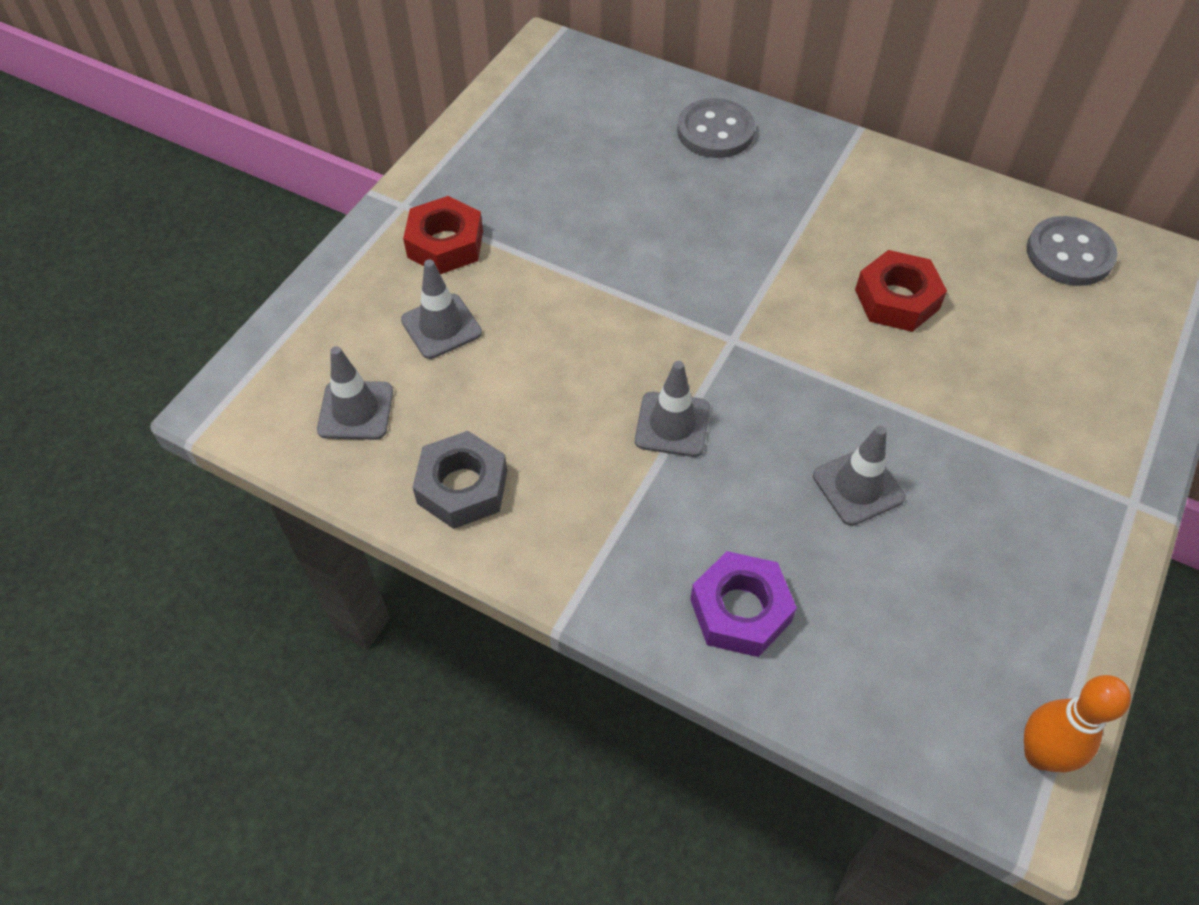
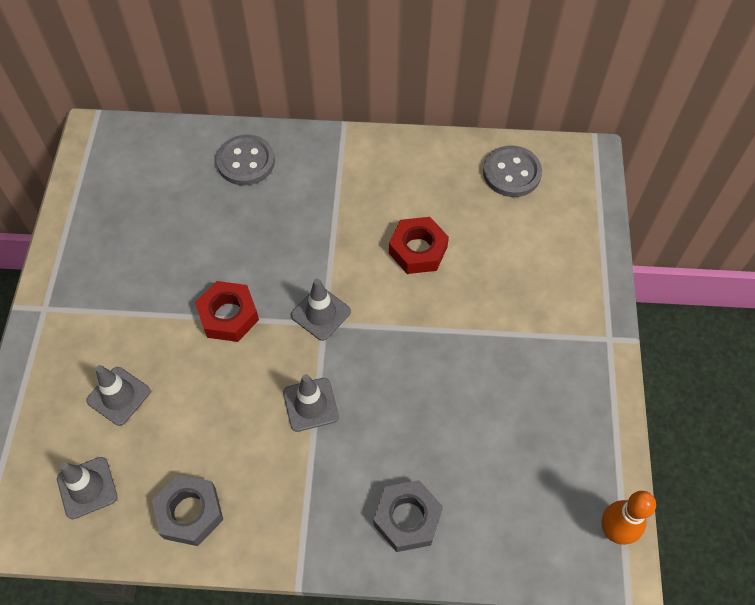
camera: 25 degrees left, 5 degrees up
(445, 244) = (91, 328): red nut -> red nut (228, 315)
(740, 610) = (407, 518): purple nut -> grey nut
(858, 487) = (445, 399): grey traffic cone -> grey traffic cone (321, 313)

